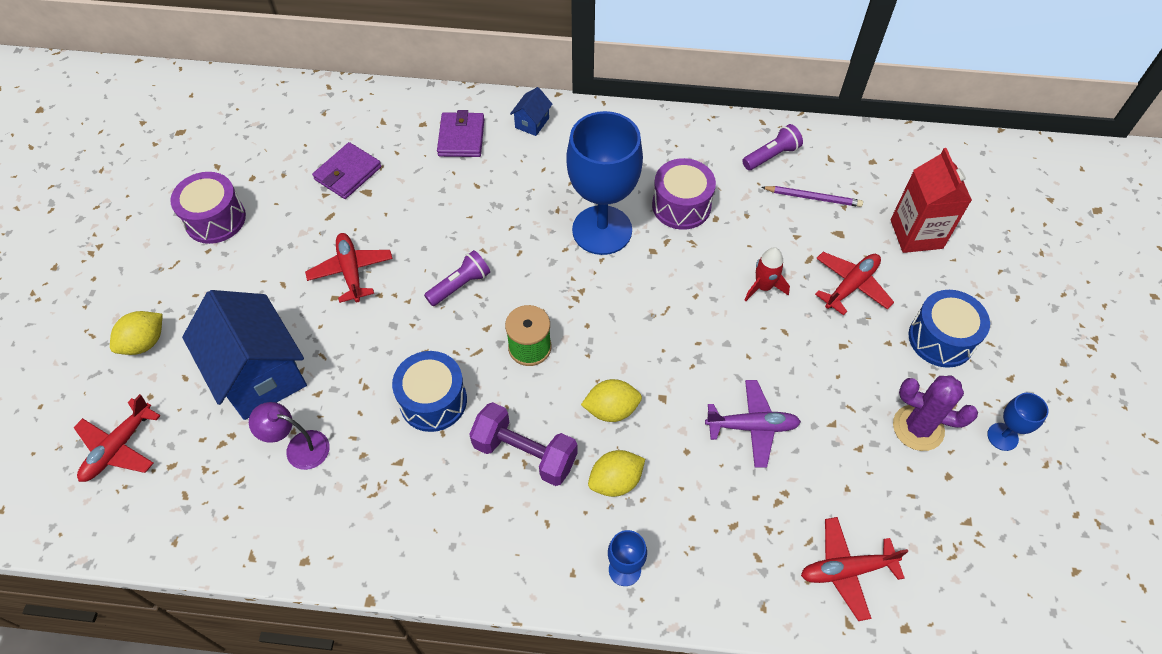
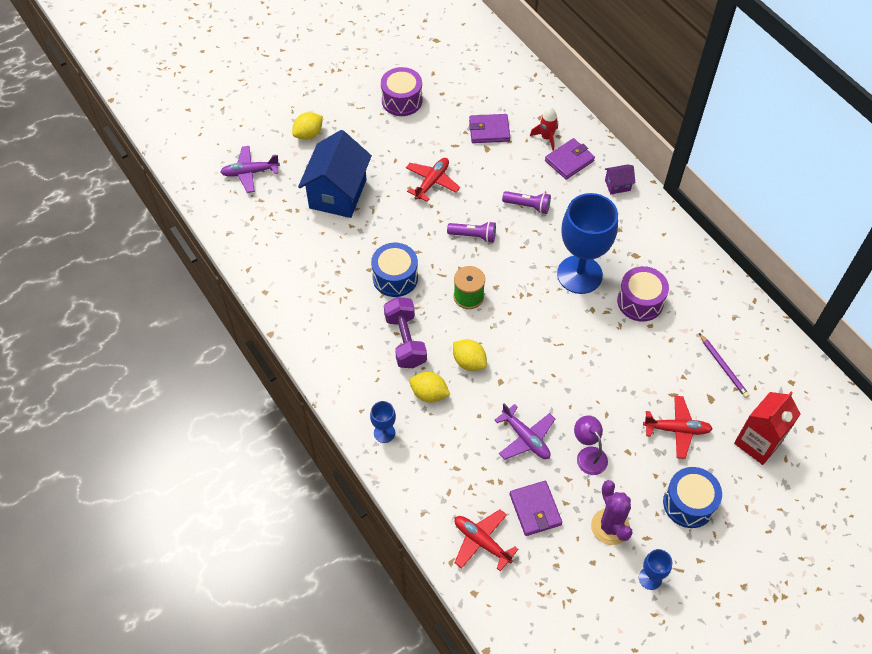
camera: 50 degrees right, 0 degrees up
(119, 447) = (250, 172): red plane -> purple plane
(144, 343) = (308, 134): yellow lemon -> yellow lemon turned 45 degrees counterclockwise
(299, 447) = (316, 242): purple lamp -> purple lamp (588, 455)
(532, 123) = (617, 185): blue house -> purple house
(763, 287) = (626, 383): red rocket -> red rocket (546, 138)
(771, 156) = (732, 323): purple flashlight -> purple flashlight (528, 206)
(846, 484) = (535, 509): none -> purple wallet

